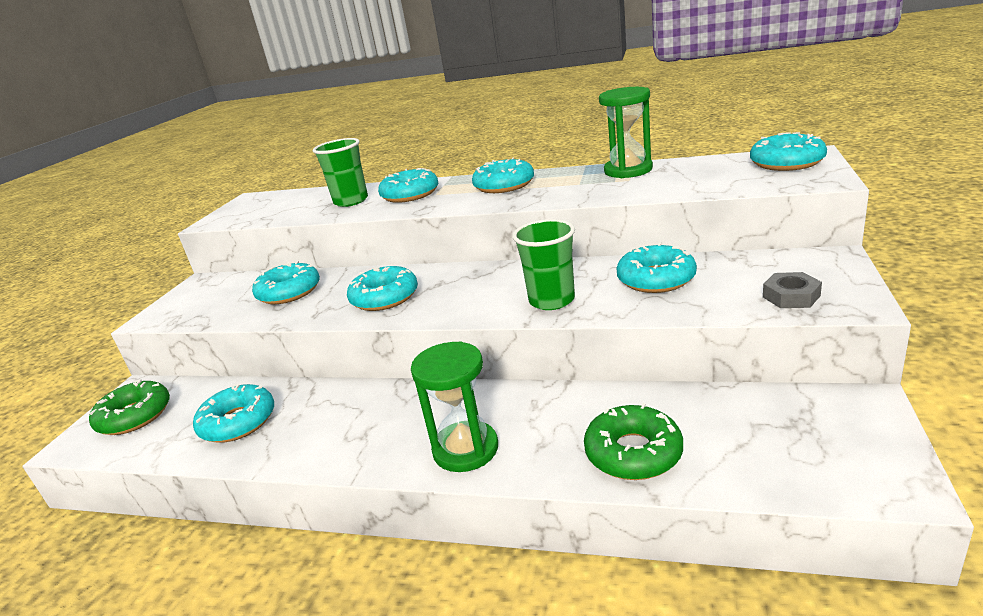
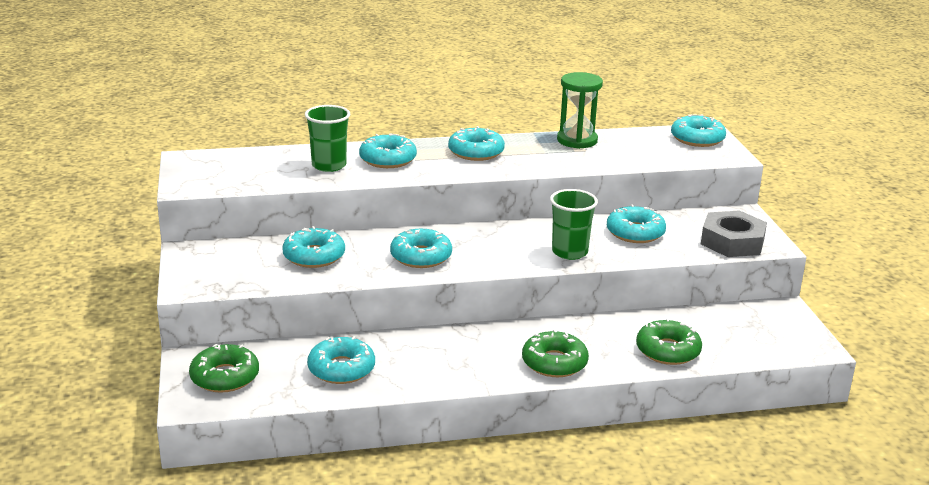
camera: 30 degrees left, 0 degrees up
(465, 449) = (554, 362): green hourglass -> green donut
(791, 296) = (732, 242): grey nut -> grey nut, size x1.84

